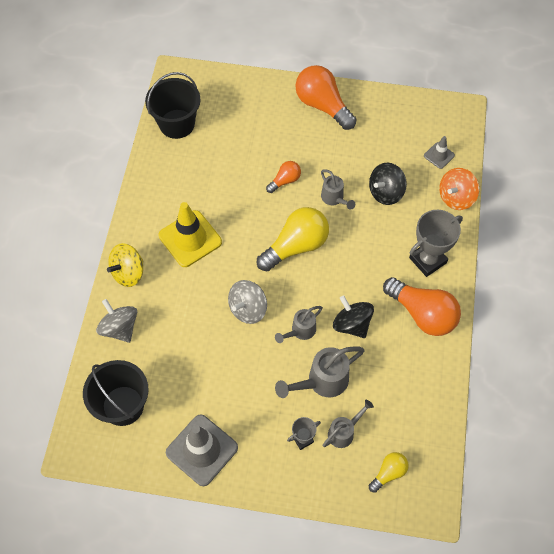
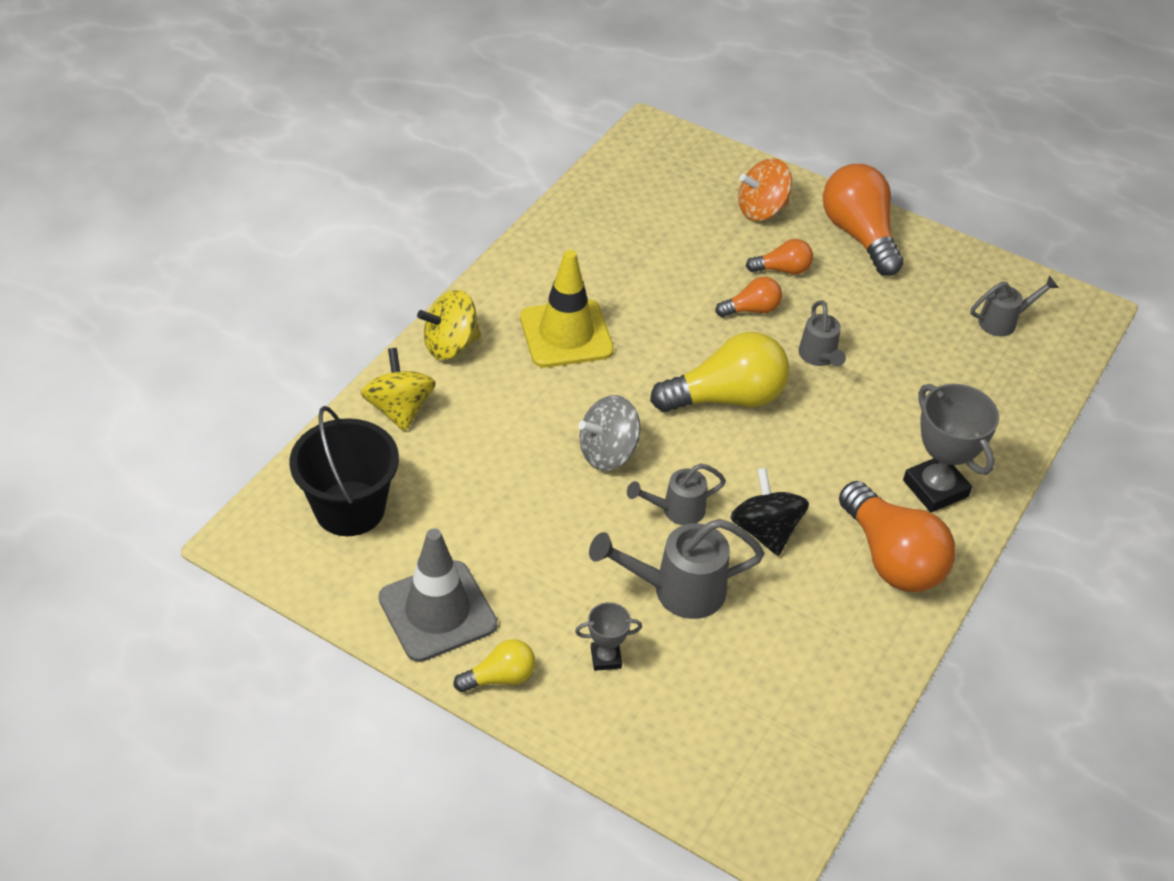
camera: 20 degrees right, 15 degrees down
(120, 328) = (399, 409): grey spinning top -> yellow spinning top
(177, 124) = (621, 189): black bucket -> none
(290, 146) = (782, 270): none -> orange light bulb
(344, 432) = (679, 673): grey watering can -> grey watering can (1003, 321)
(385, 192) = (907, 376): black spinning top -> none
(388, 473) = (725, 759): yellow light bulb -> yellow light bulb (500, 677)
(427, 260) = (935, 488): grey trophy -> grey trophy turned 75 degrees clockwise
(439, 155) = (1020, 356): grey traffic cone -> none
(456, 197) = (1023, 421): orange spinning top -> orange spinning top (761, 210)

